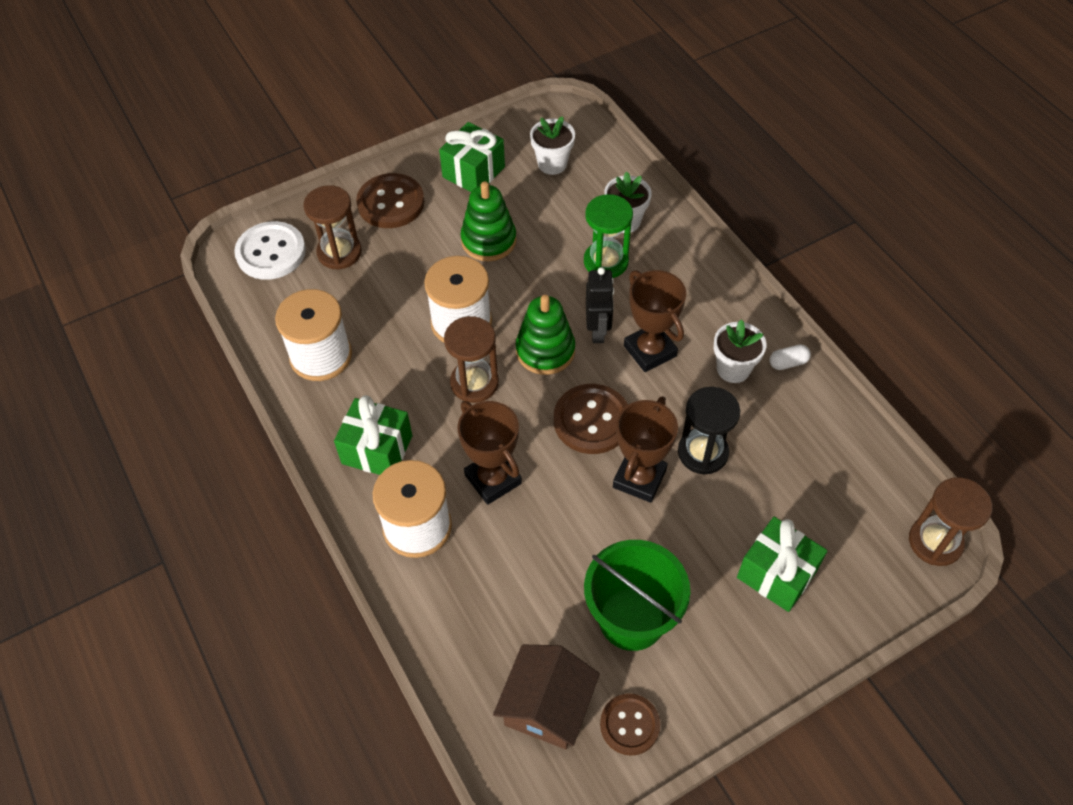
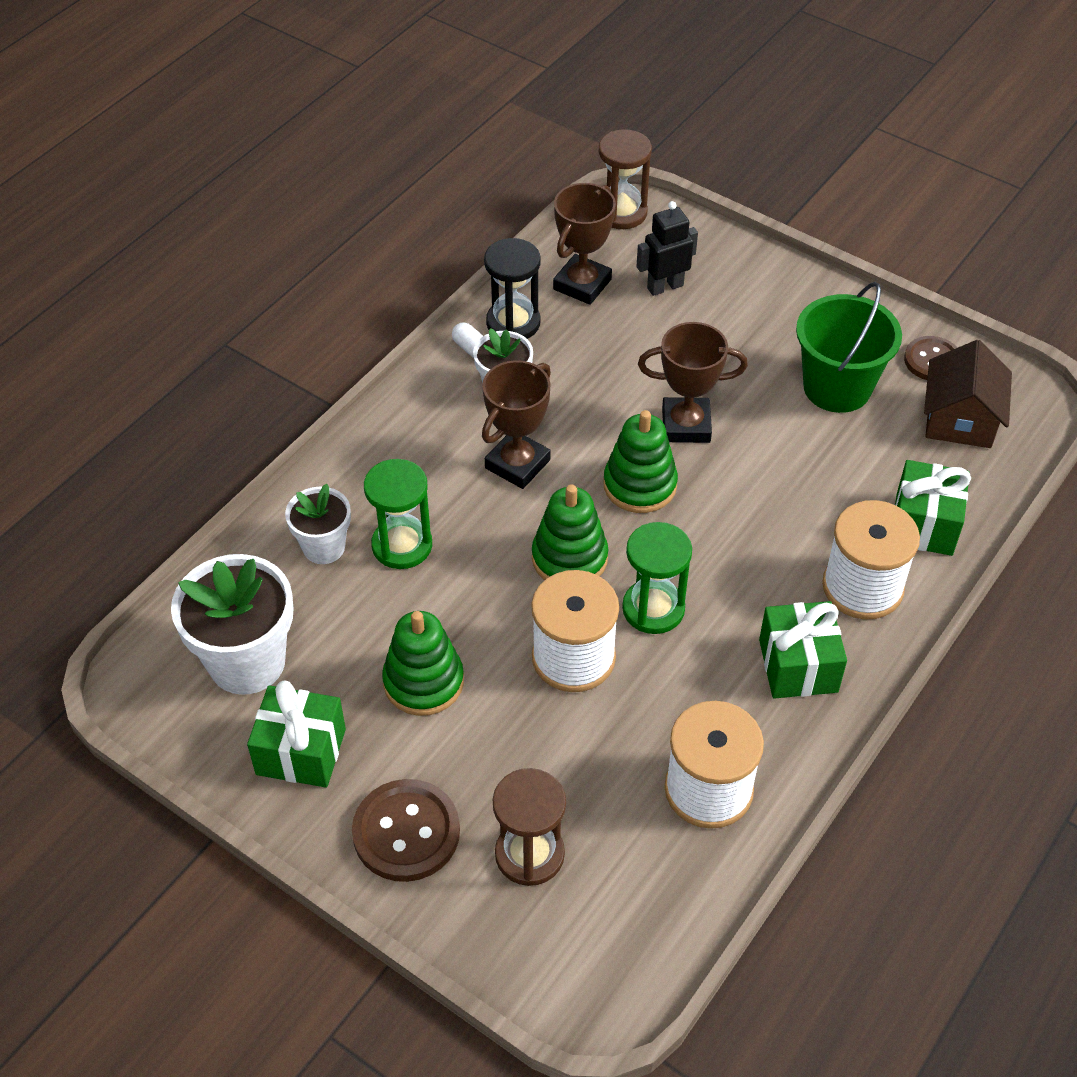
camera: 115 degrees left, 5 degrees down
(271, 252) = (573, 948): white button -> none
(474, 383) = (653, 609): brown hourglass -> green hourglass
(493, 479) = (765, 543): brown trophy -> brown trophy (582, 284)
(547, 706) = (960, 419): brown house -> brown house turned 75 degrees counterclockwise
(552, 164) = (247, 662): white flower pot -> white flower pot, size x1.71
(591, 420) = (640, 485): brown button -> green stacking toy
(598, 331) = (513, 519): black robot -> black robot (665, 286)
(702, 452) = (624, 386): black hourglass -> black hourglass (513, 323)
(776, 574) = (723, 303): green gift -> green gift (924, 524)

